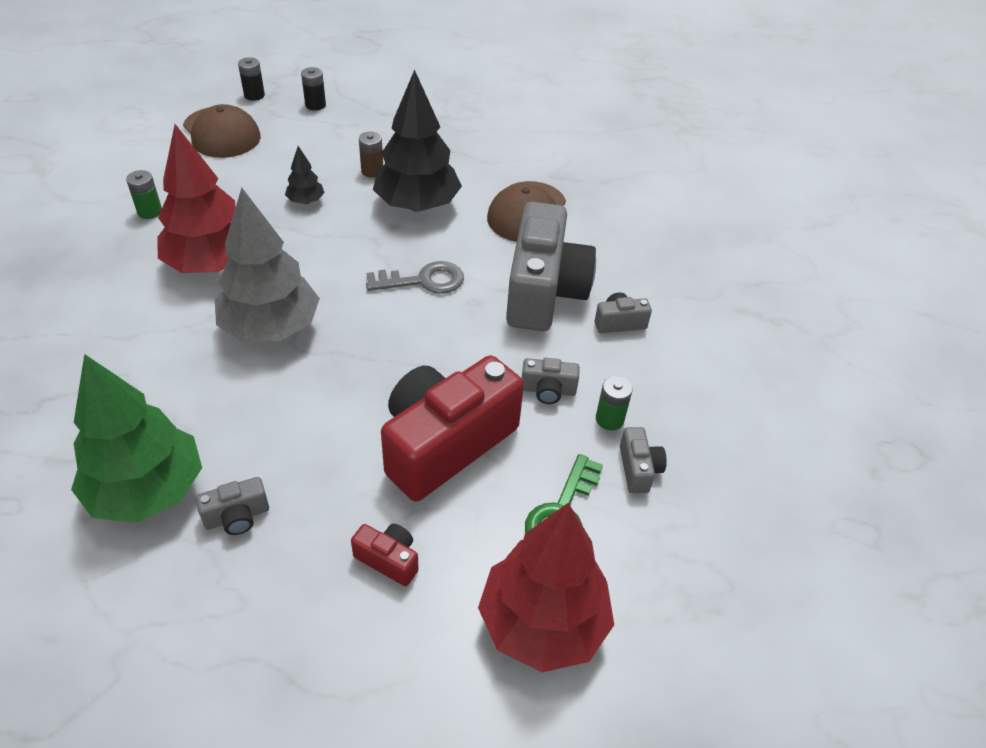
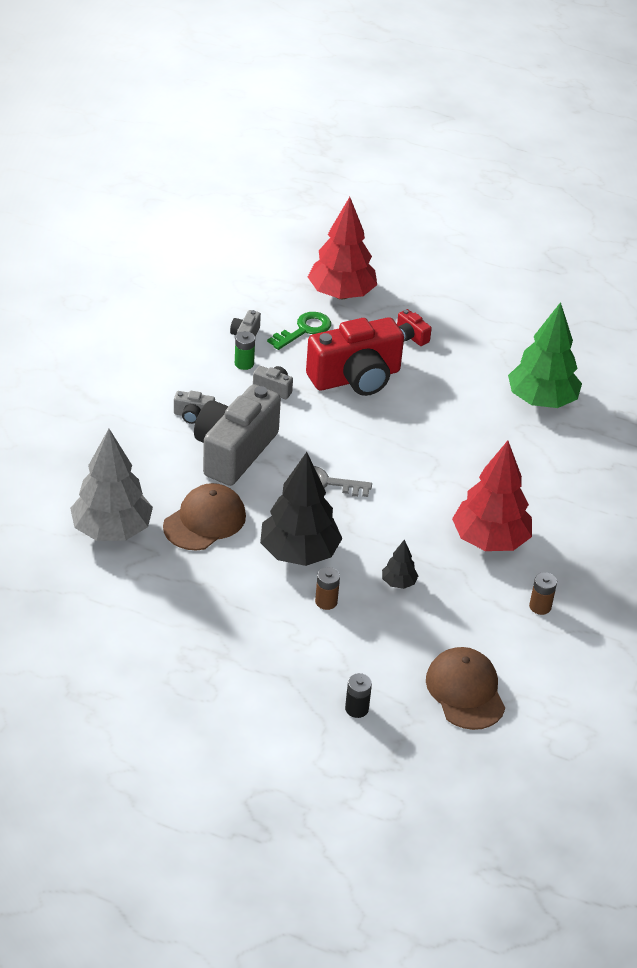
camera: 160 degrees left, 5 degrees down
(150, 211) = (540, 606): green battery -> brown battery
(237, 516) = (490, 375): grey camera -> none
(254, 95) = (421, 742): black battery -> none
(271, 328) = (451, 477): grey tree -> grey tree (112, 530)

